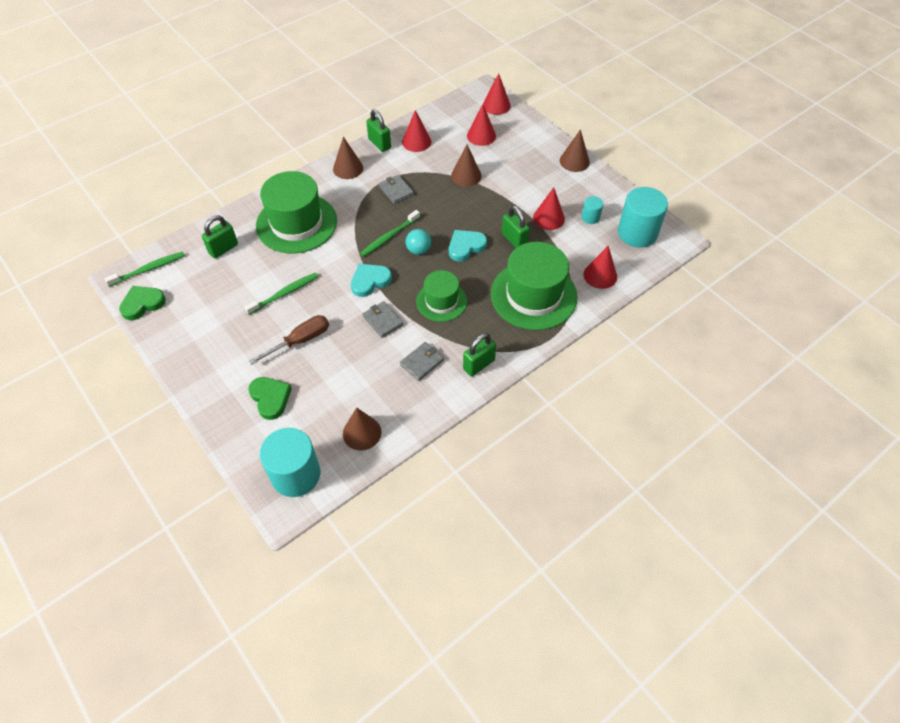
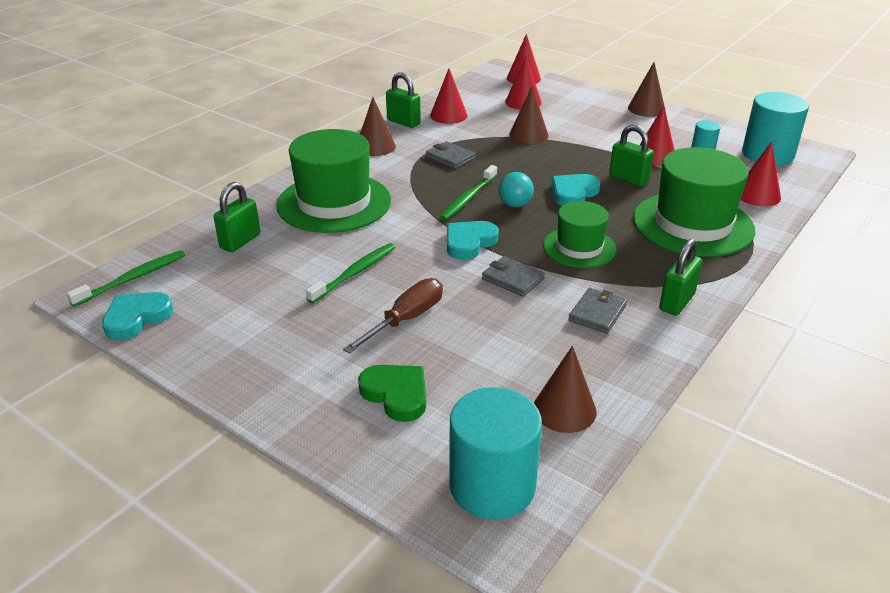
camera: 15 degrees left, 20 degrees down
(142, 304) = (136, 318): green heart -> turquoise heart

